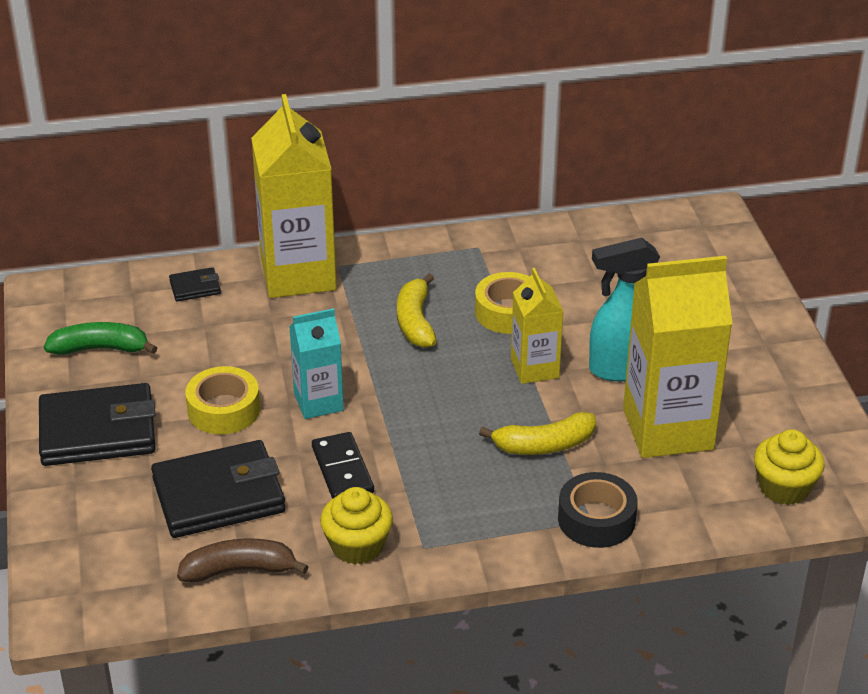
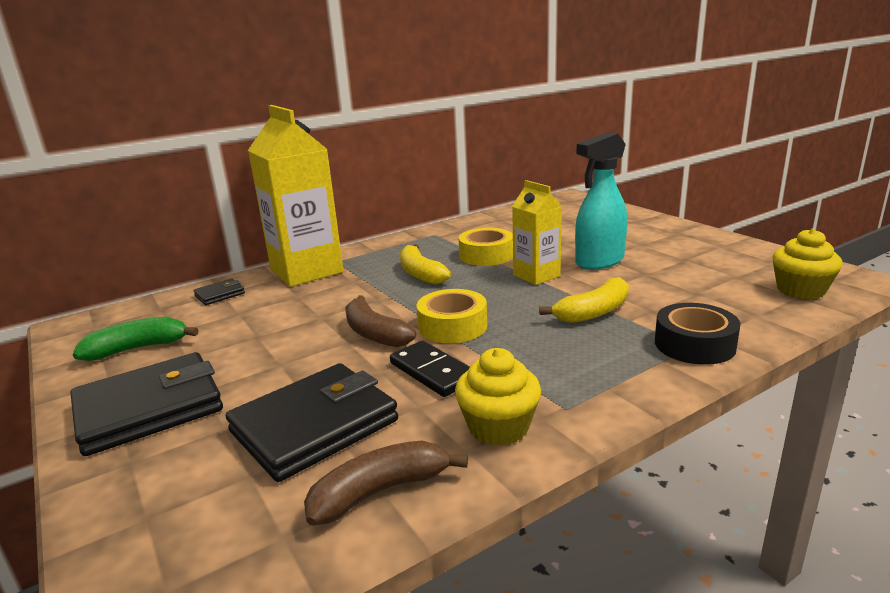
camera: 20 degrees left, 15 degrees down
(224, 410) = (284, 360): yellow tape -> yellow tape (452, 326)
(318, 402) = (374, 333): turquoise carton -> brown banana
(668, 429) = (673, 282): yellow carton -> none

